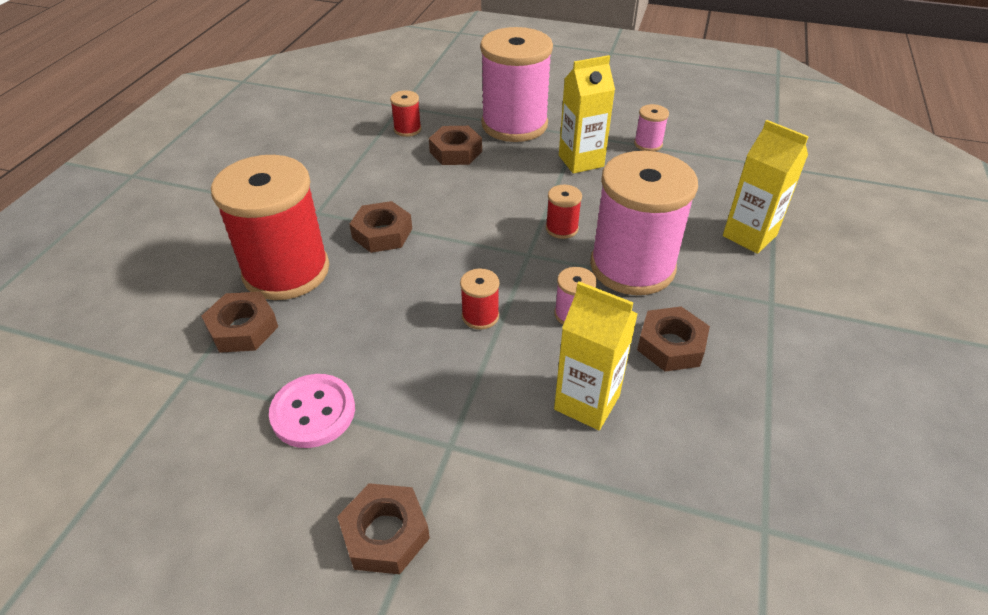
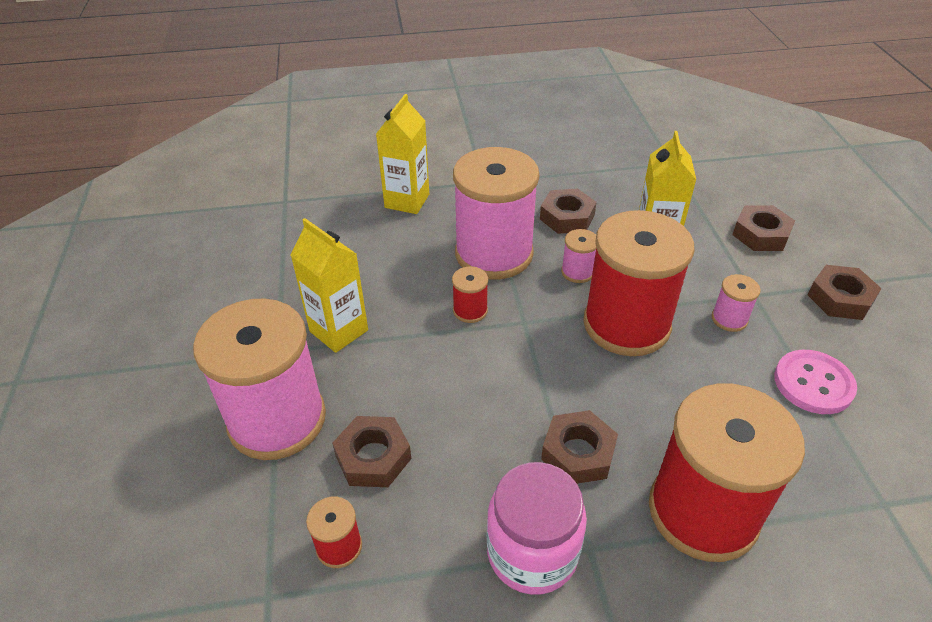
camera: 115 degrees left, 0 degrees up
(243, 328) = (800, 497): brown nut -> brown nut (761, 234)
(337, 190) = (532, 552): none -> pink jar
(480, 316) = (626, 325): red spool -> red spool, size x2.43
(648, 144) = (278, 288): pink spool -> pink spool (729, 319)

